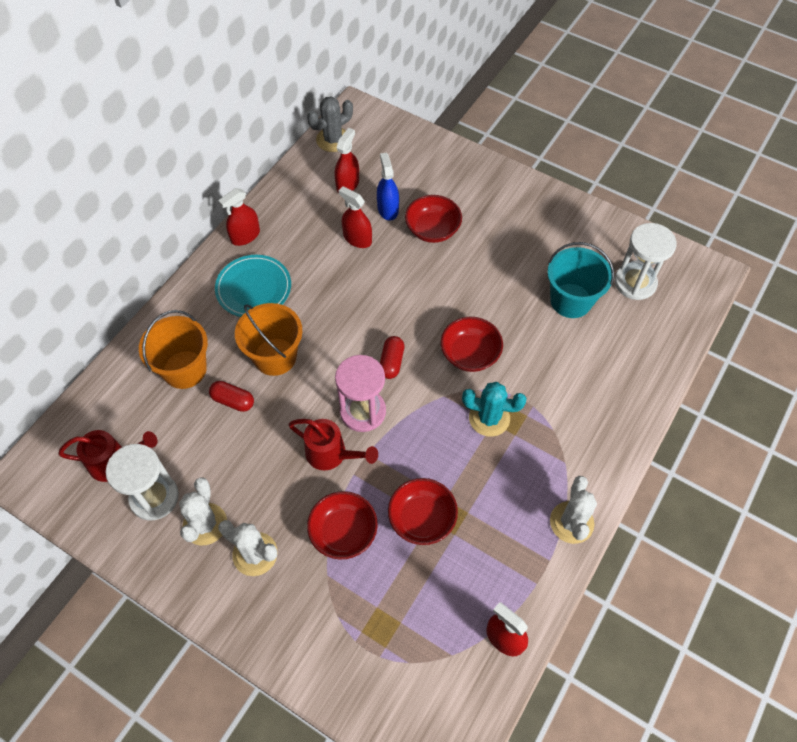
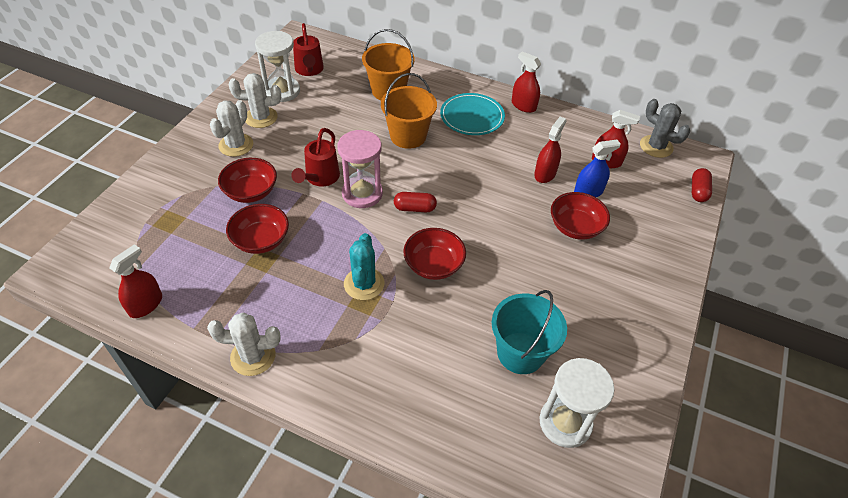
camera: 80 degrees right, 10 degrees down
(233, 401) = (364, 118): red capsule -> red capsule (698, 191)

